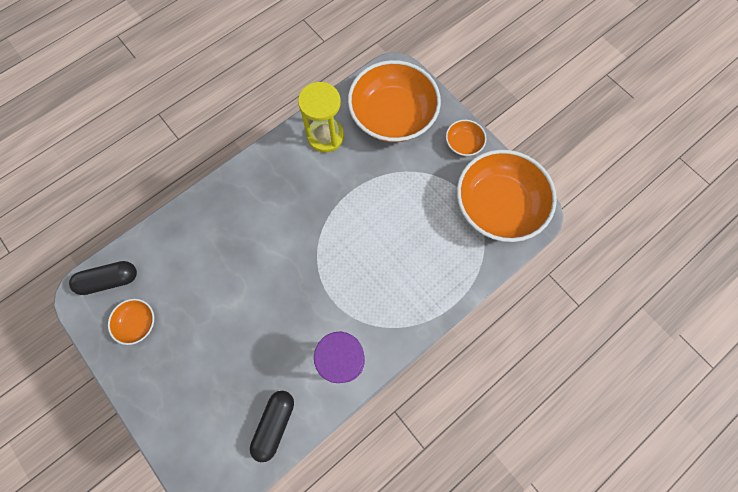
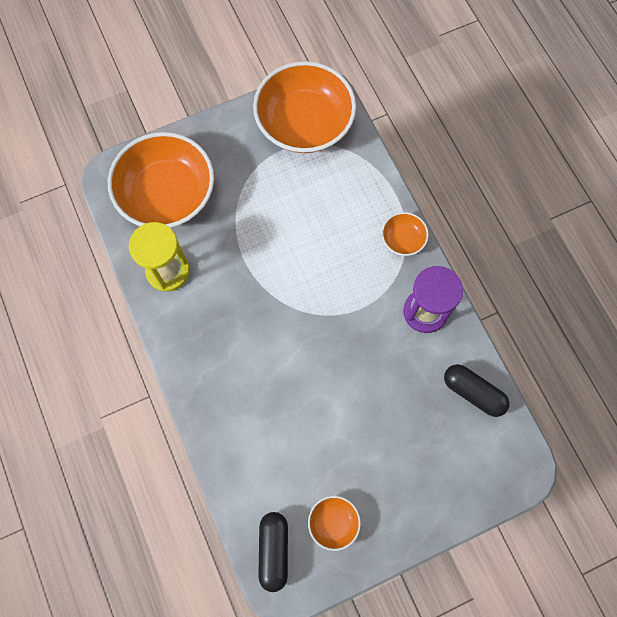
camera: 75 degrees left, 0 degrees up
(463, 143) = (225, 133): orange bowl -> orange bowl (403, 239)

